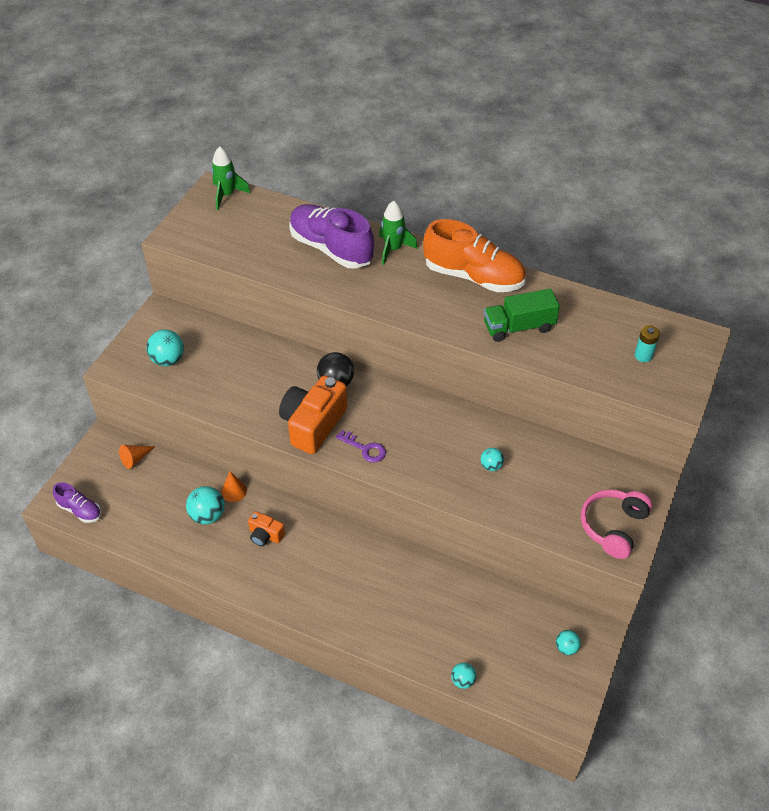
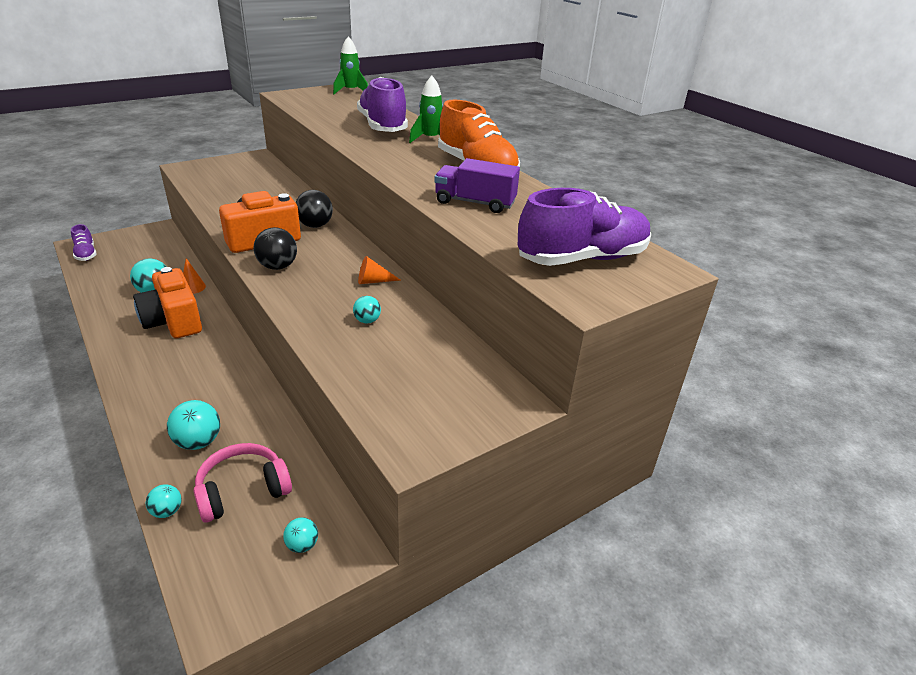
camera: 30 degrees right, 15 degrees down
(135, 459) = (160, 244): orange cone -> orange cone (373, 281)
(168, 360) = (221, 176): turquoise ball -> turquoise ball (198, 442)
(265, 535) = (173, 321): orange camera -> orange camera, size x2.00
(365, 449) = (278, 266): purple key -> black ball
(518, 327) = (475, 203): green truck -> purple truck
(613, 527) = (428, 421): pink headphones -> pink headphones (243, 490)
(643, 355) = (582, 259): turquoise battery -> purple shoe

